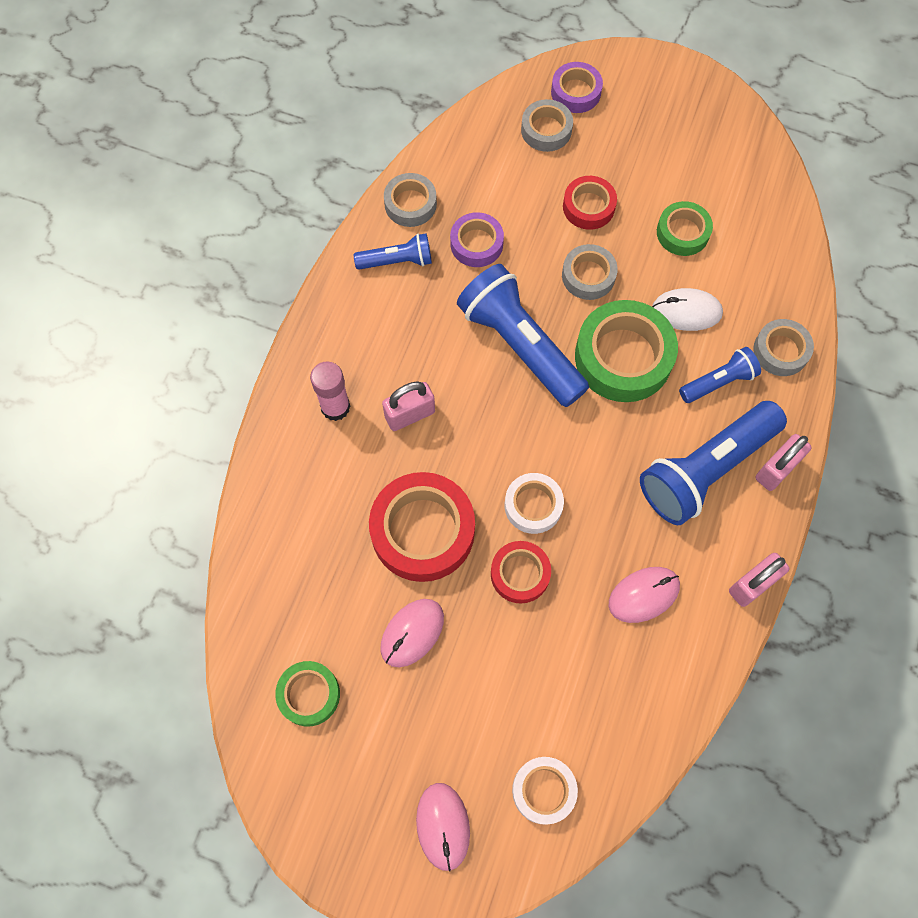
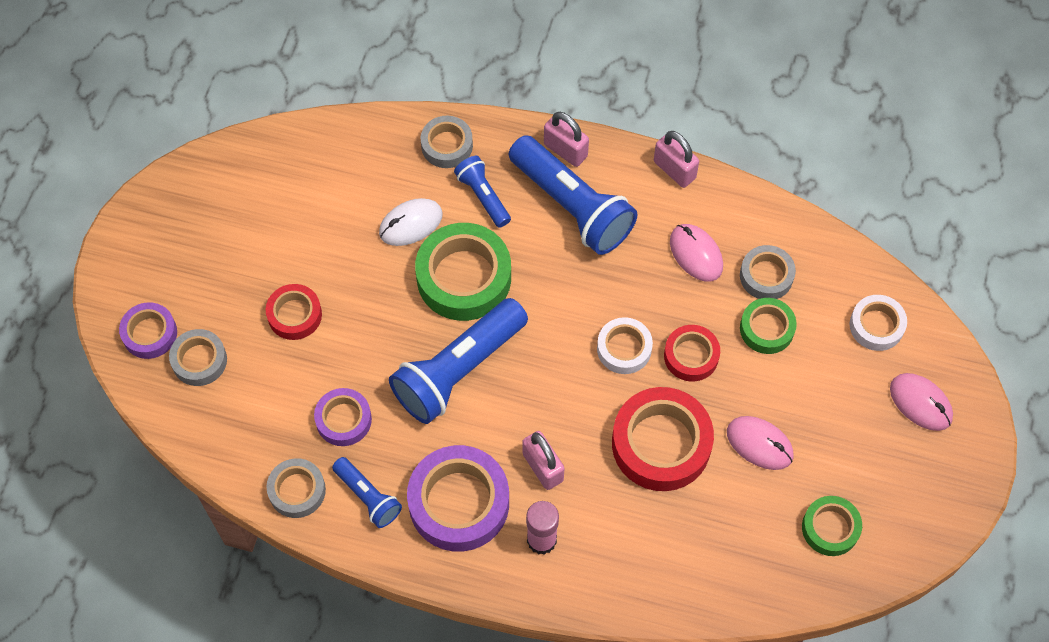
camera: 95 degrees left, 5 degrees down
(382, 337) = (459, 503): none -> purple tape
(397, 261) = (368, 497): blue flashlight -> blue flashlight turned 150 degrees clockwise
(443, 826) = (920, 403): pink mouse -> pink mouse turned 60 degrees clockwise
(588, 276) = (376, 312): grey tape -> grey tape (766, 276)
(682, 232) = (322, 228): green tape -> green tape (766, 329)
(686, 311) = (411, 224): white mouse -> white mouse turned 60 degrees clockwise

